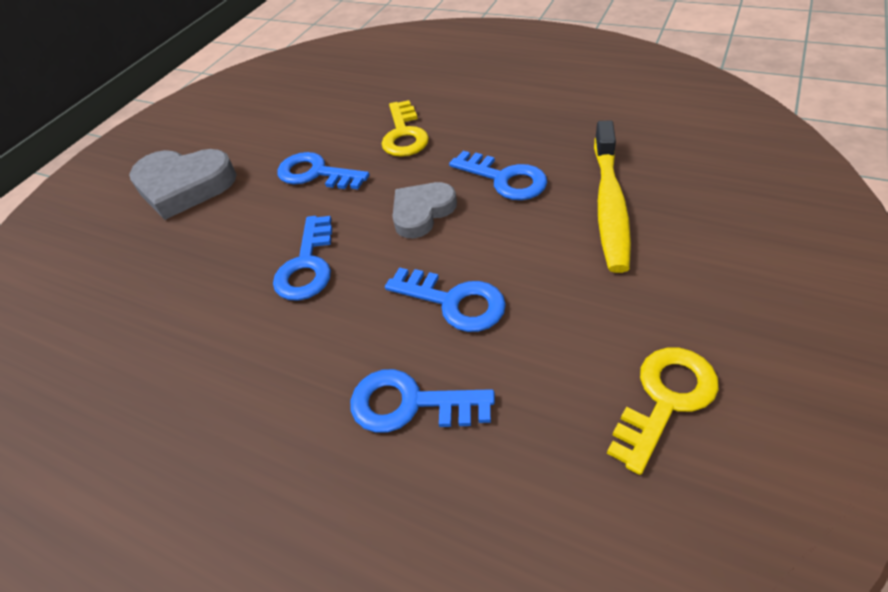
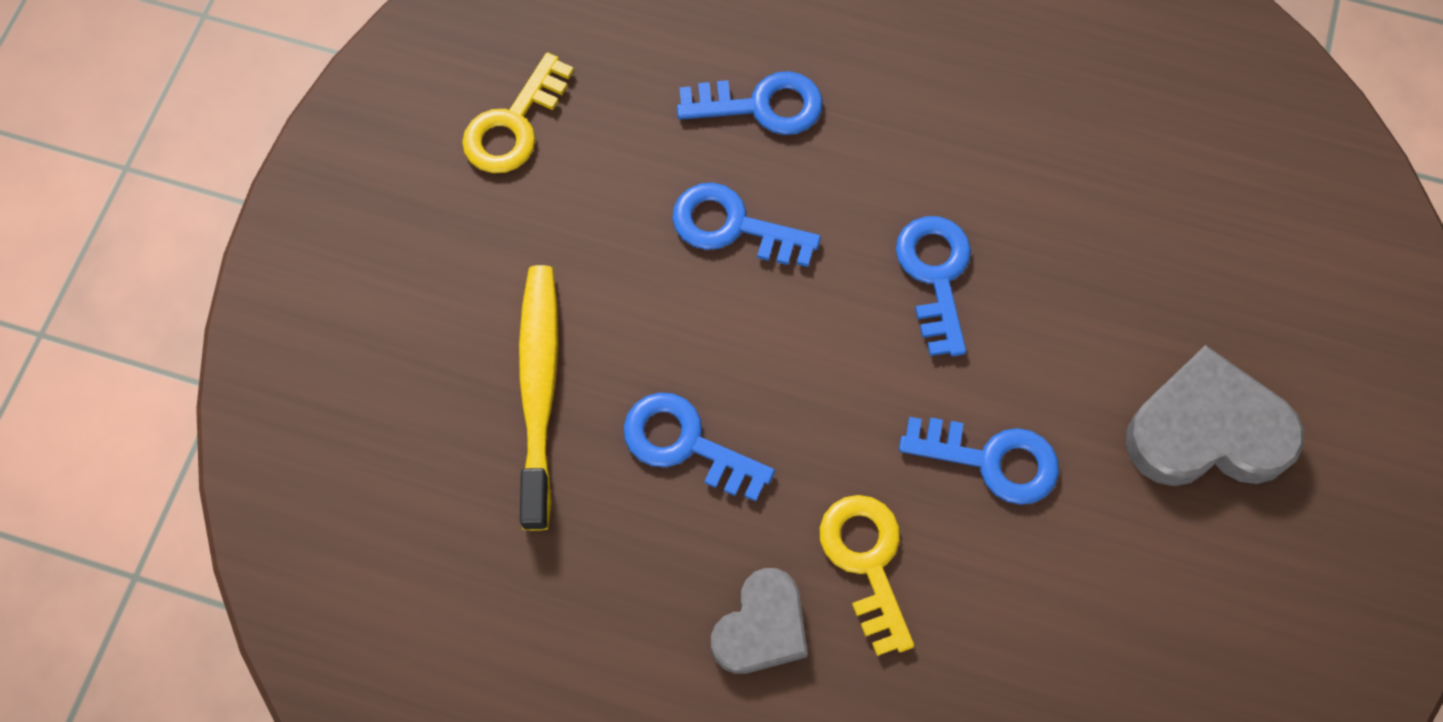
camera: 165 degrees right, 20 degrees up
(422, 212) = (799, 373): grey heart -> grey heart (761, 627)

